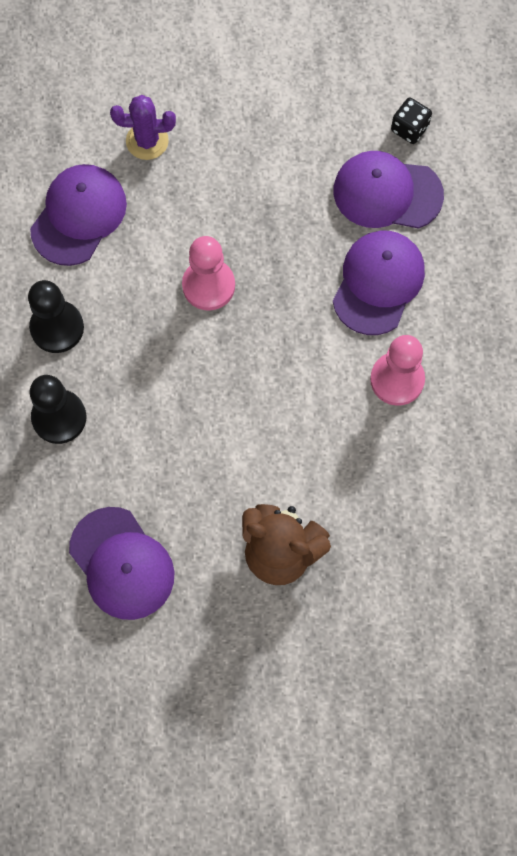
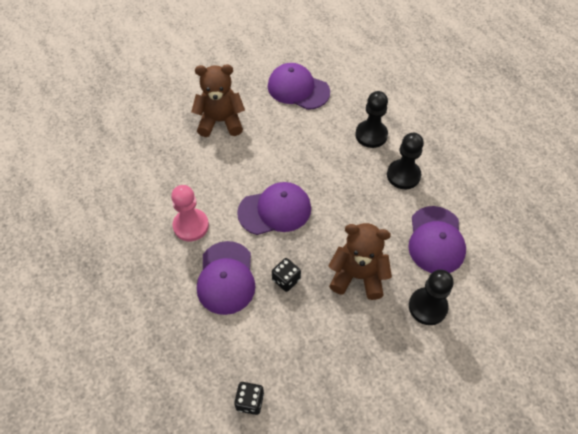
camera: 155 degrees right, 15 degrees down
(147, 141) = (427, 307): purple cactus -> black pawn
(208, 213) = (358, 276): none -> brown teddy bear
(208, 285) = (332, 232): pink pawn -> none
(302, 247) = (286, 279): none -> black dice
(387, 193) = (246, 342): purple cap -> purple cap (275, 210)

